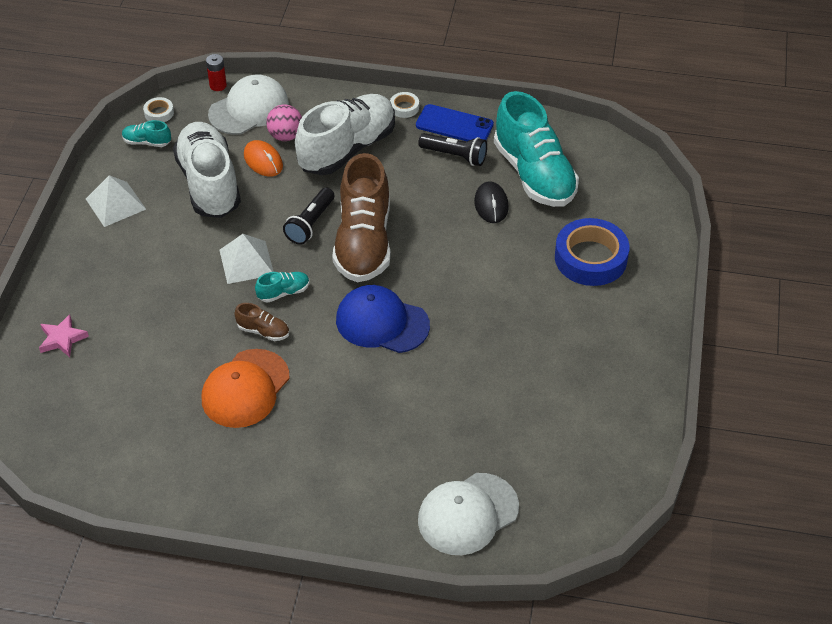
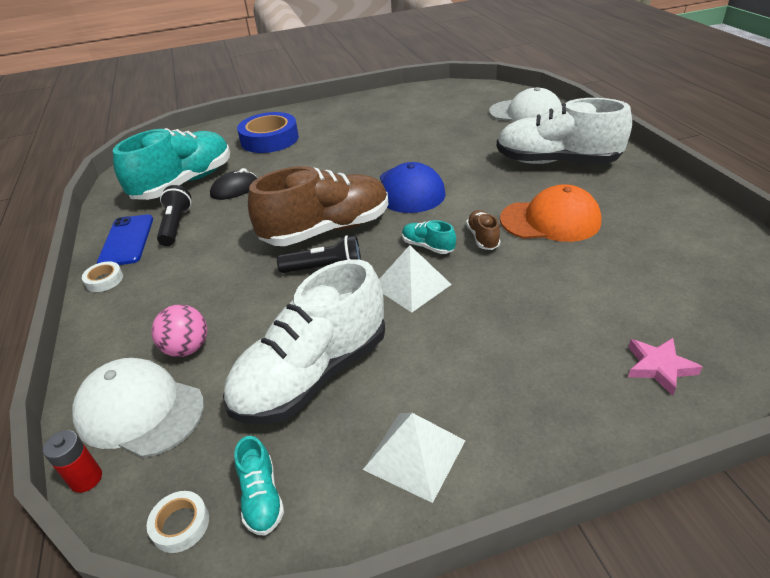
camera: 115 degrees left, 10 degrees down
(263, 161) = (243, 346): orange mouse -> none
(347, 149) = (192, 291): white shoe -> white shoe (556, 162)

